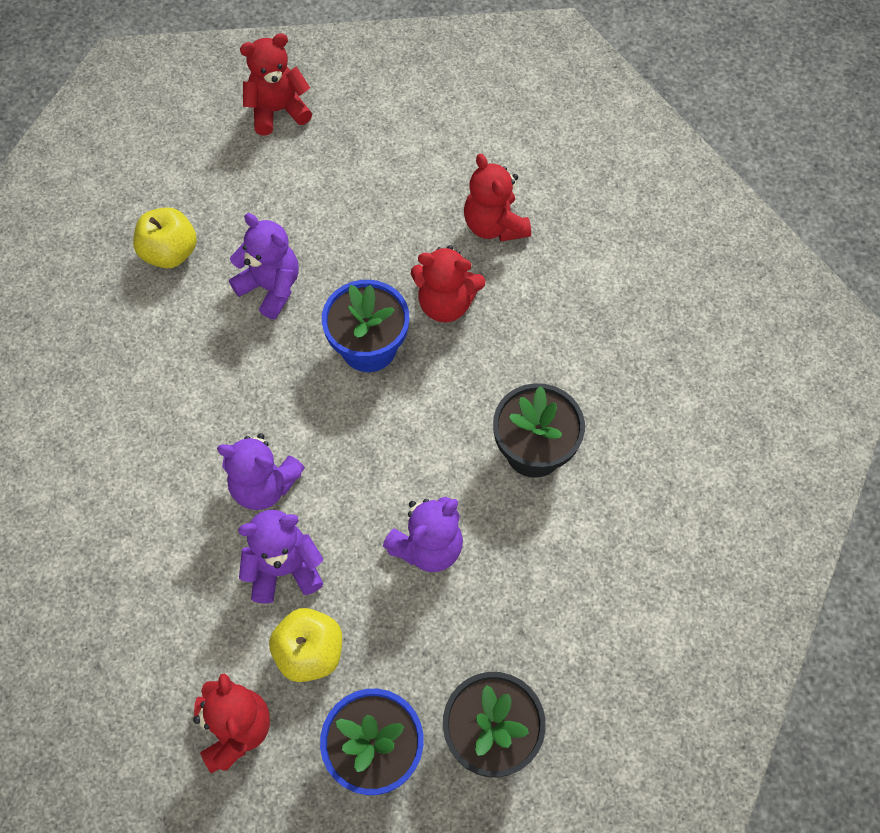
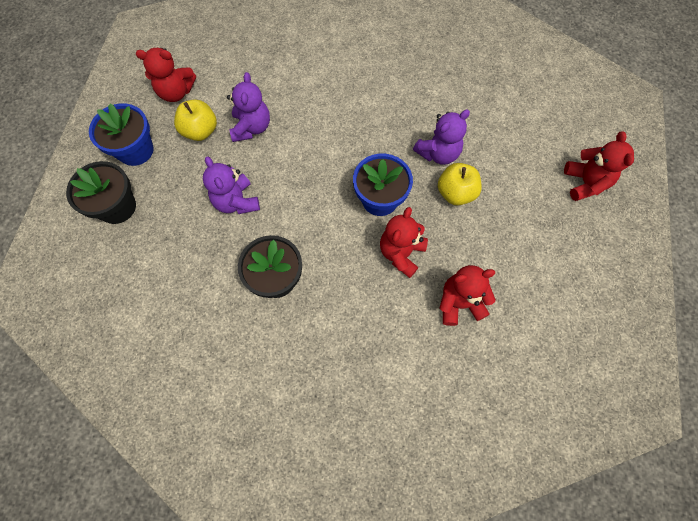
camera: 105 degrees right, 5 degrees up
(170, 253) = (476, 104): yellow apple -> yellow apple (455, 193)
(264, 485) = (304, 127): purple teddy bear -> none

